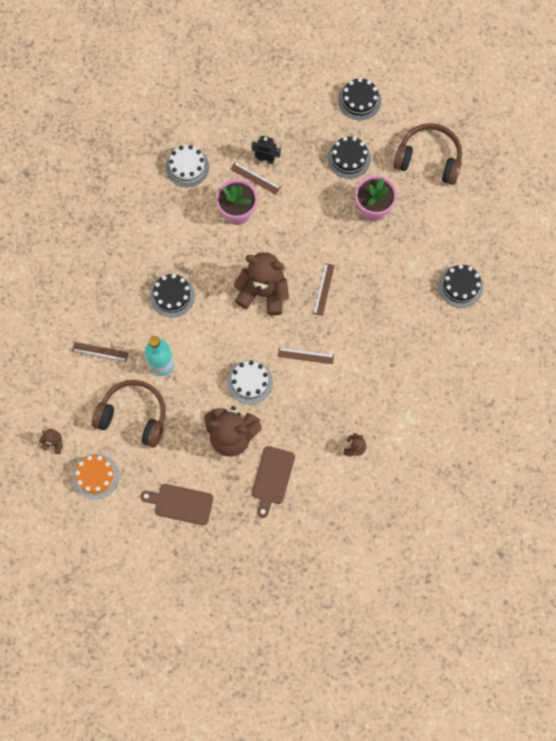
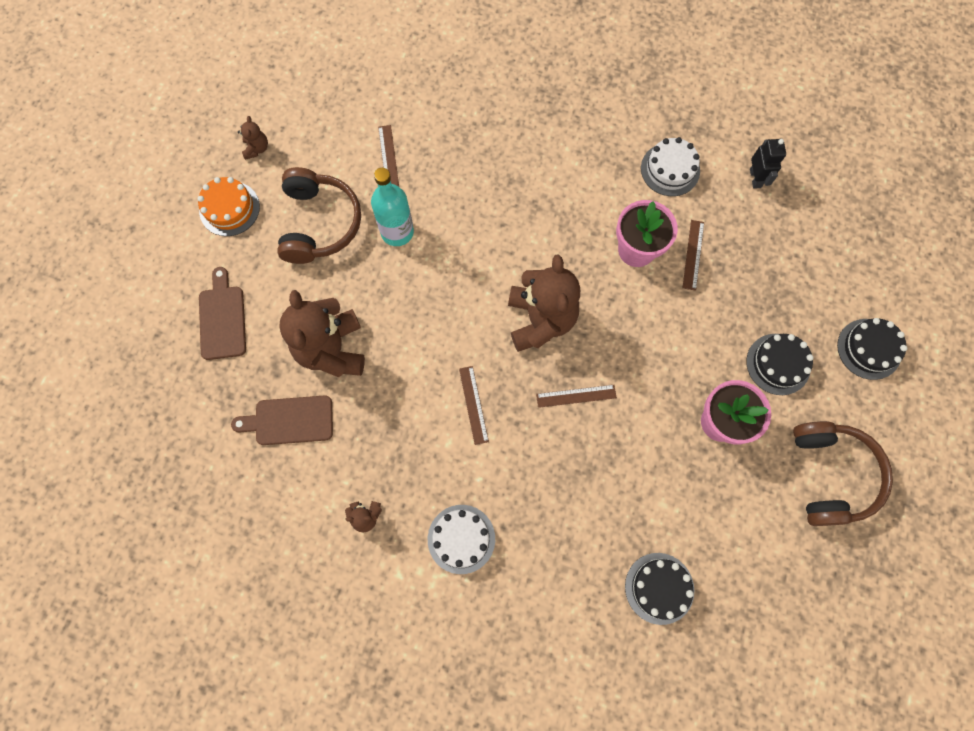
camera: 70 degrees right, 0 degrees up
(172, 296) = (492, 212): black cake -> none
(250, 382) = (411, 346): white cake -> white cake (461, 539)
(266, 159) = (725, 258): black robot -> black robot (755, 178)

